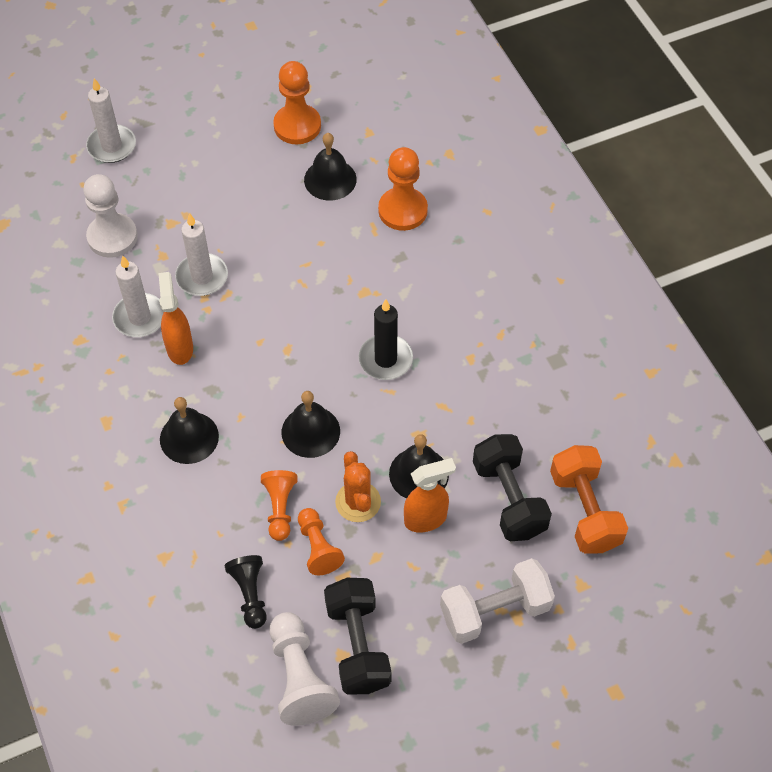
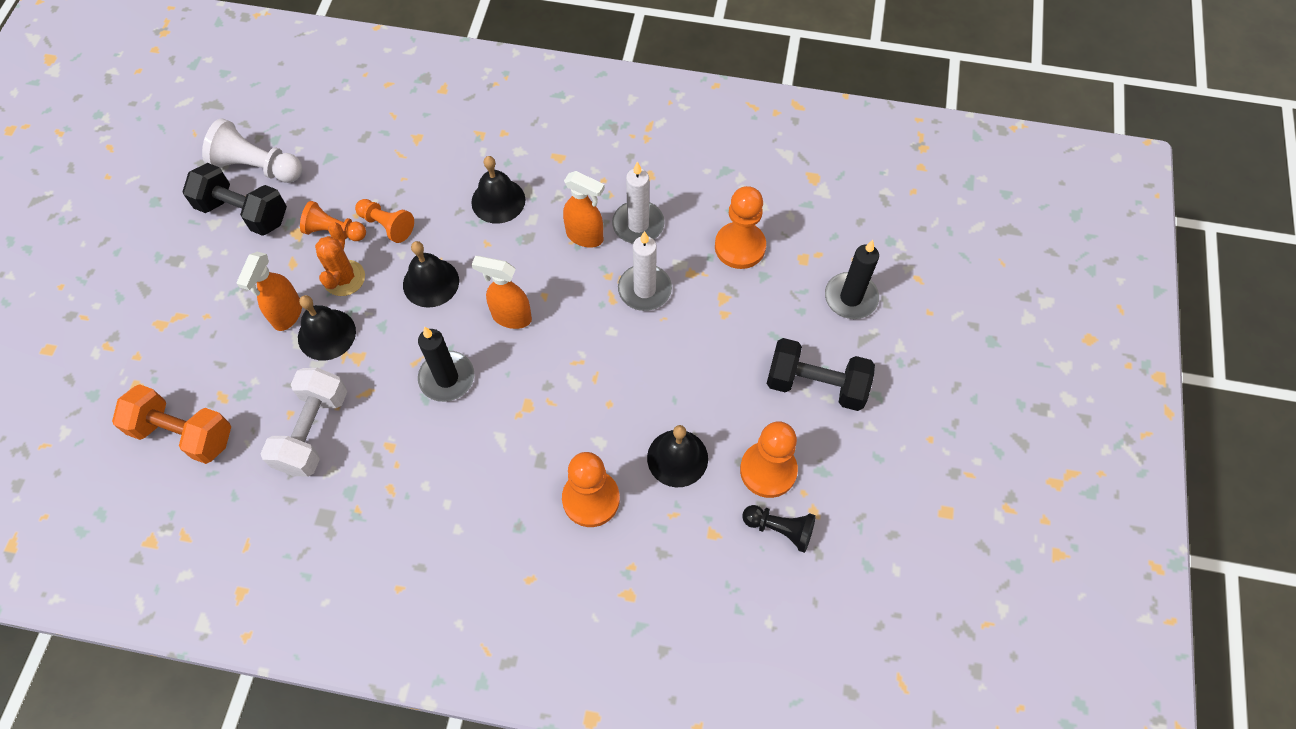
camera: 125 degrees right, 5 degrees up
(112, 146) = (851, 298): white candle -> black candle
(112, 237) = (740, 247): white pawn -> orange pawn
(250, 594) = (341, 171): black pawn -> black pawn (780, 529)
(297, 351) = (511, 317): none -> orange spray bottle
(358, 502) = (344, 278): orange cactus -> orange cactus turned 75 degrees clockwise
(495, 611) = (178, 312): white dumbbell -> white dumbbell (313, 431)
(509, 498) = (246, 384): black dumbbell -> black dumbbell (816, 385)

